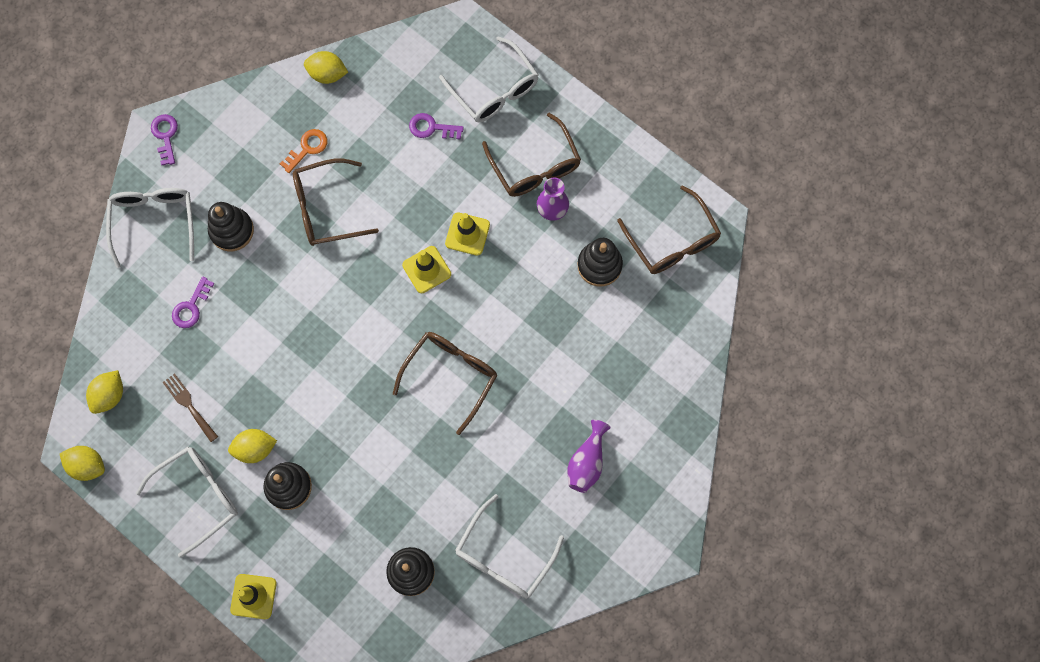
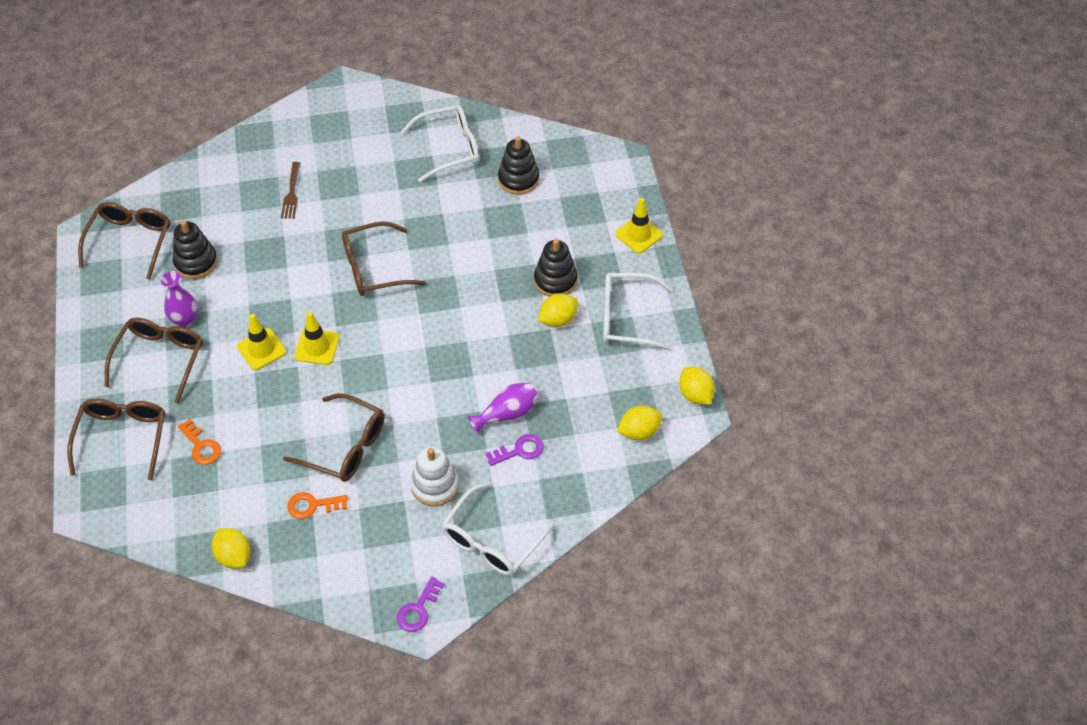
camera: 140 degrees left, 20 degrees down
(189, 405) = (582, 382): brown fork -> brown fork (291, 193)
(231, 230) = (435, 485): black stacking toy -> white stacking toy
(255, 448) = (558, 319): yellow lemon -> yellow lemon turned 60 degrees counterclockwise
(431, 128) = (201, 446): purple key -> orange key
(494, 89) = (122, 438): white glasses -> brown glasses
(587, 462) = (340, 160): purple vase -> purple vase (507, 414)

